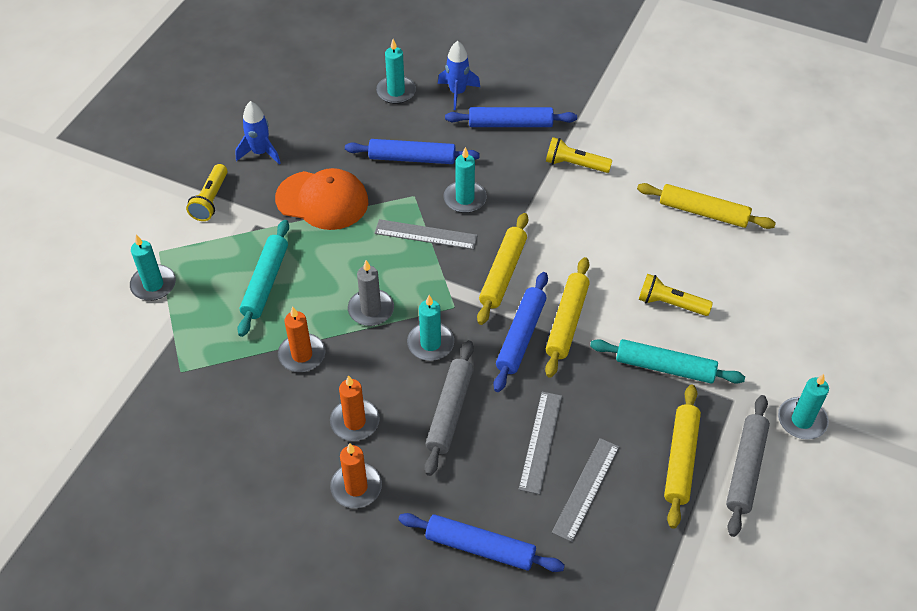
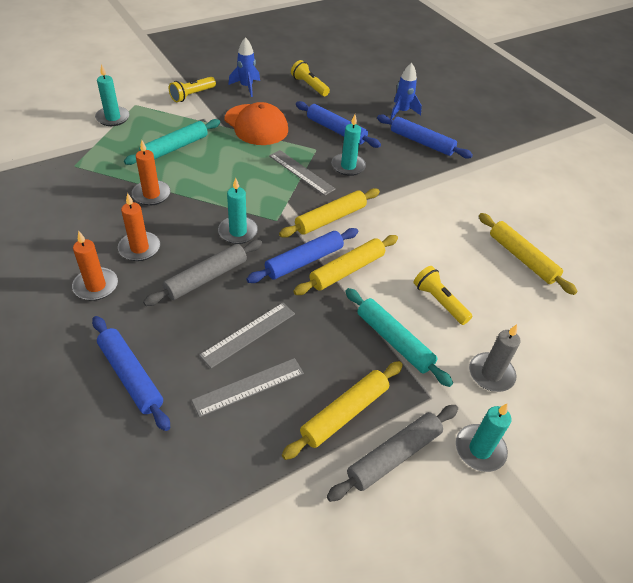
camera: 30 degrees right, 5 degrees down
(371, 309) = (221, 193): grey candle -> grey candle (491, 374)
(396, 92) = (362, 94): turquoise candle -> none
(575, 164) = (446, 184): yellow flashlight -> yellow flashlight (309, 86)

